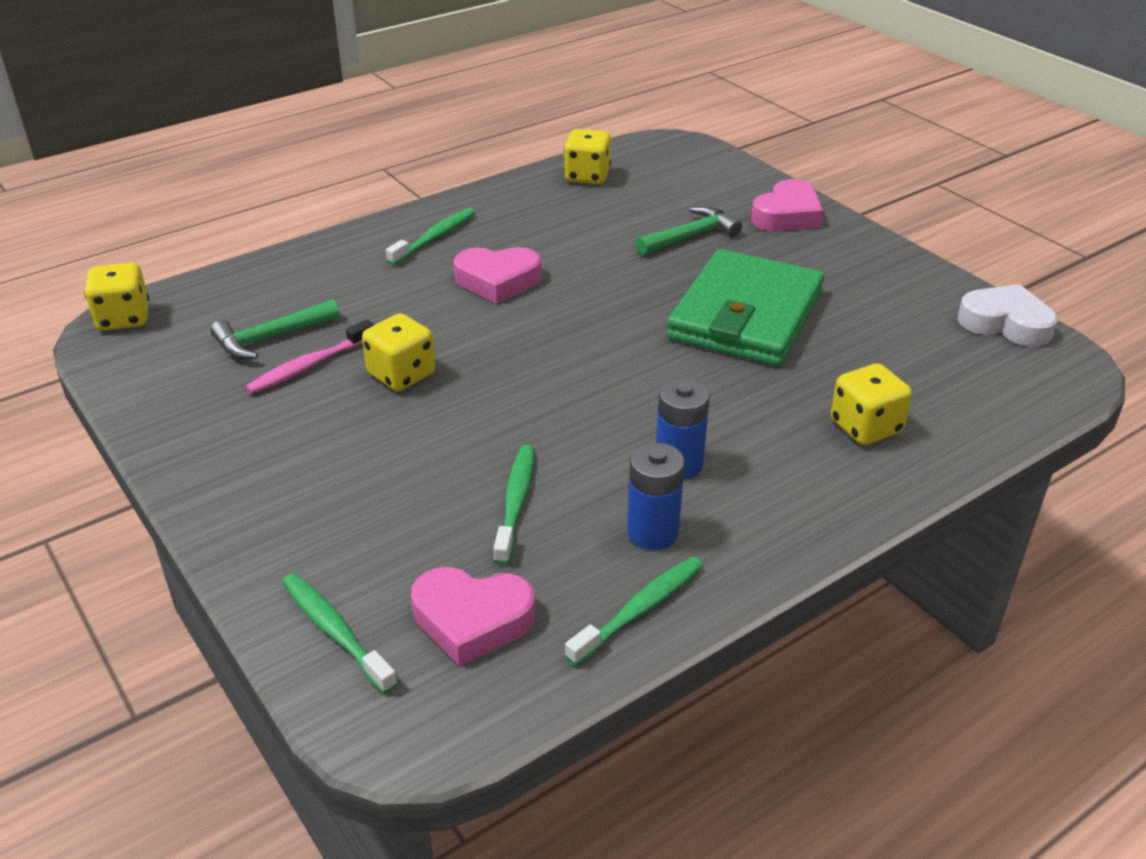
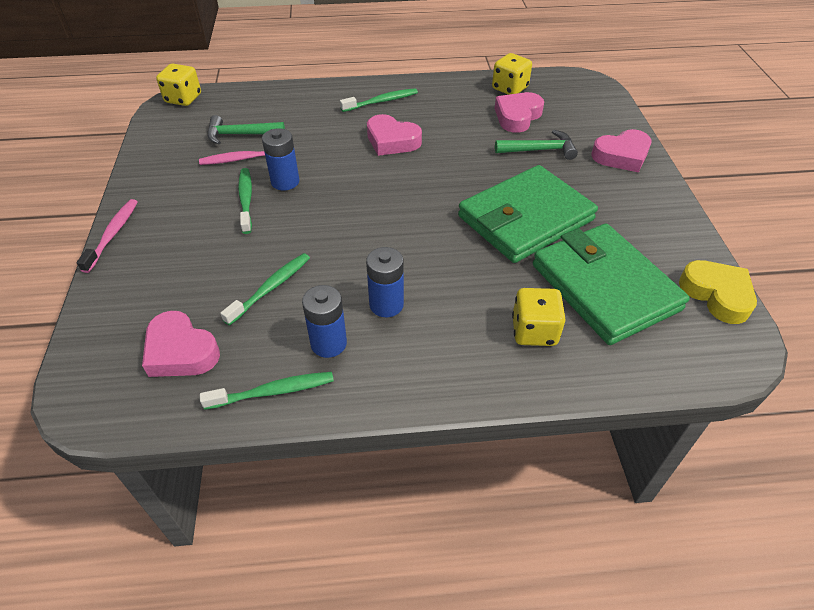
camera: 30 degrees right, 10 degrees up
(210, 526) = (113, 234): none -> pink toothbrush
(335, 631) = (111, 324): green toothbrush -> green toothbrush (246, 200)
(401, 374) = (285, 182): yellow dice -> blue battery
(628, 206) = (517, 116): none -> pink heart
(894, 356) = (605, 287): none -> green wallet
(1005, 323) = (717, 295): white heart -> yellow heart

